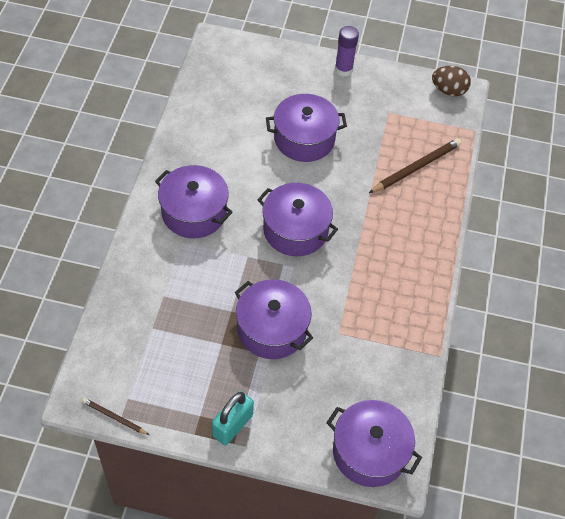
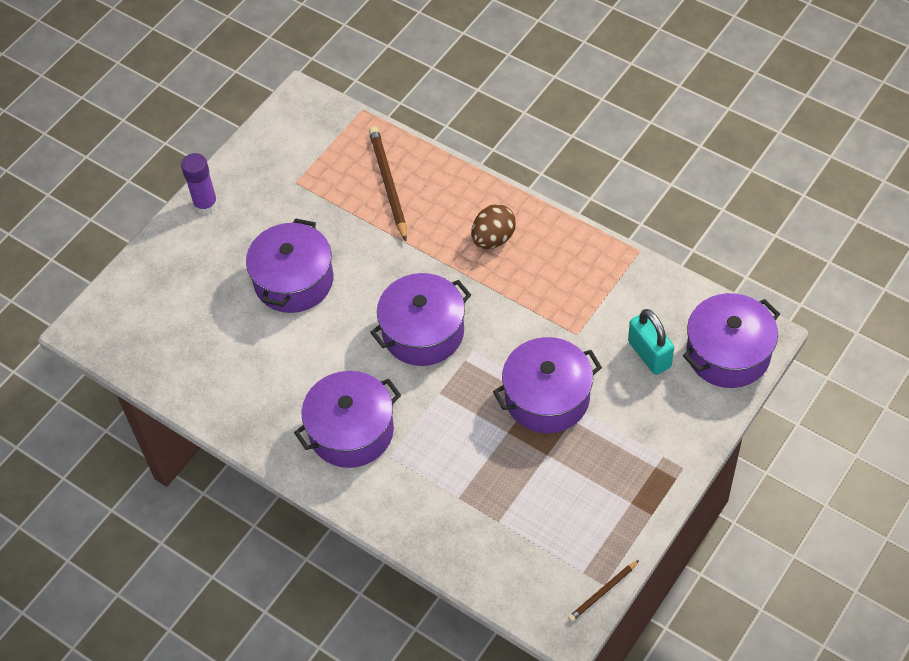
camera: 60 degrees left, 0 degrees up
(232, 425) = (654, 473): turquoise padlock -> turquoise padlock (649, 354)
(448, 90) = (292, 112): brown egg -> brown egg (493, 239)

